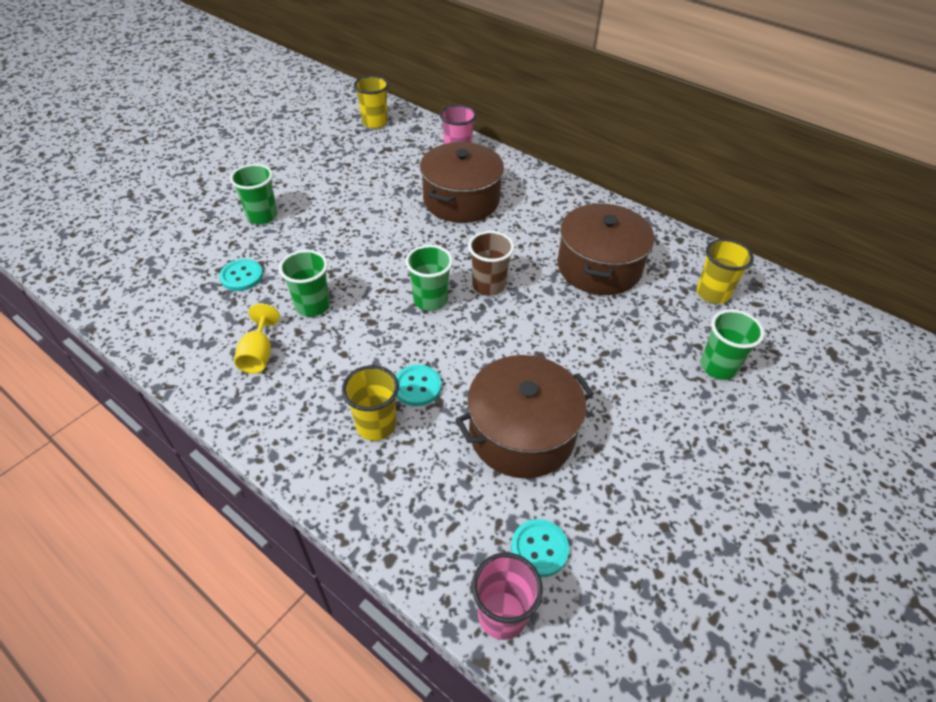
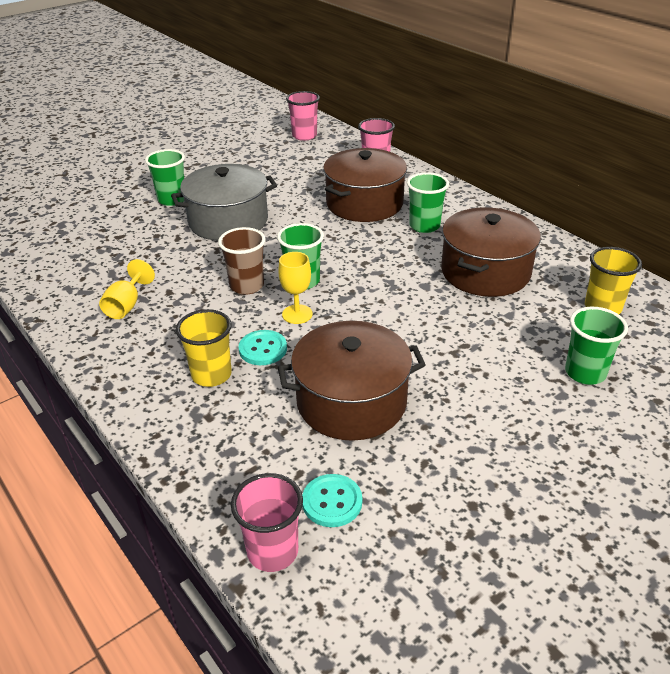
camera: 15 degrees right, 10 degrees down
(241, 276) = (135, 244): turquoise button -> none
(312, 306) = (190, 273): green cup -> green cup (424, 226)
(331, 236) = (228, 221): none -> grey pot
(375, 122) = (304, 136): yellow cup -> pink cup
(437, 340) = (297, 314): none -> yellow goblet
(488, 286) = (365, 275): brown cup -> brown cup (247, 286)

